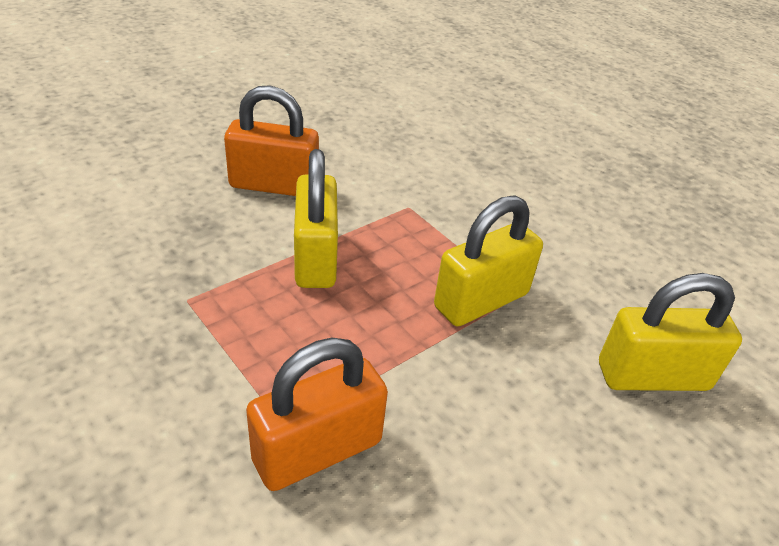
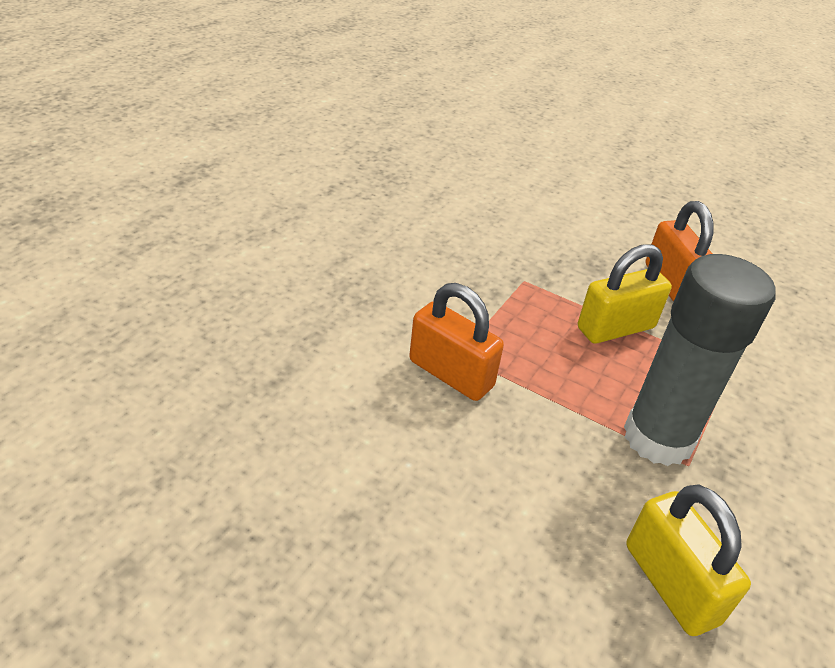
camera: 70 degrees right, 0 degrees up
(481, 300) = (658, 438): yellow padlock -> grey glue stick

